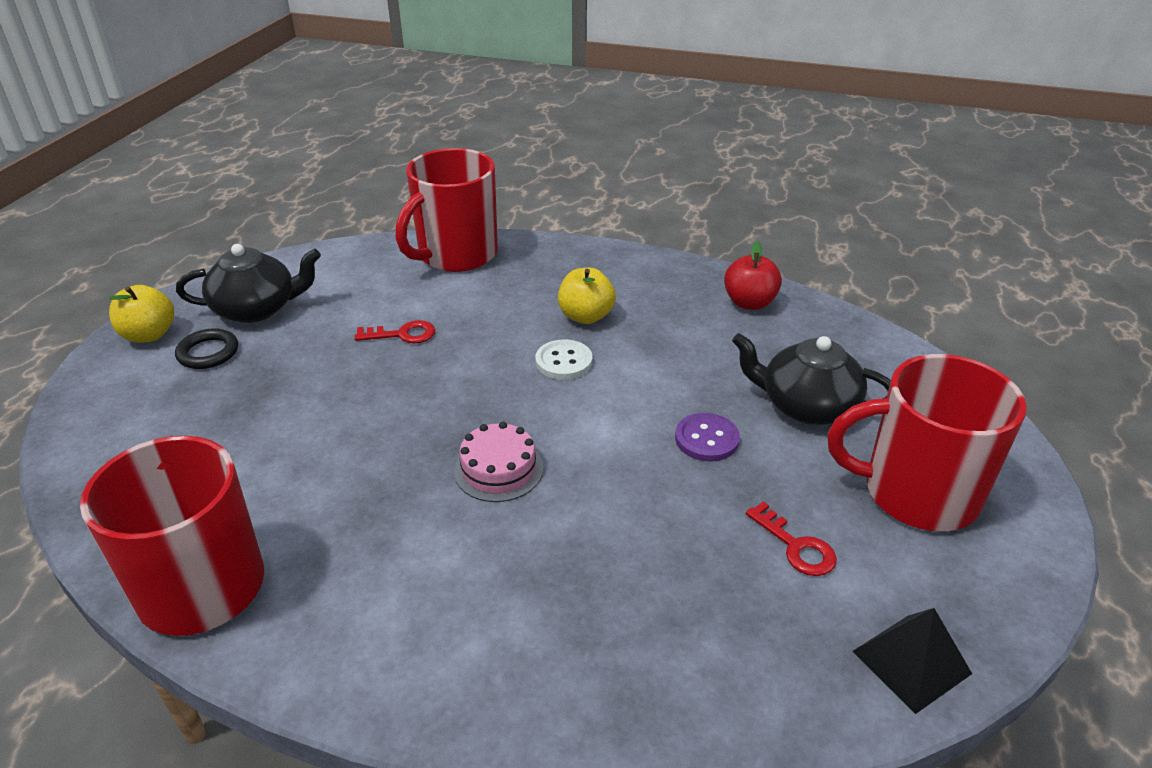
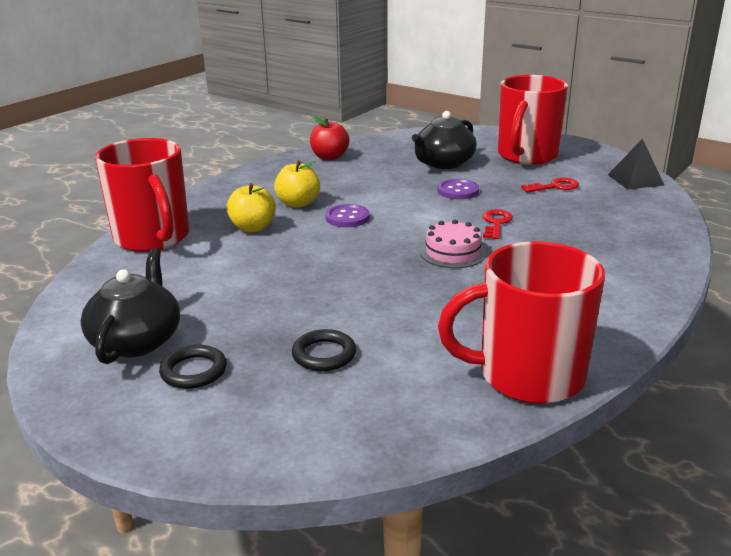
camera: 70 degrees left, 10 degrees down
(149, 335) = (119, 411): yellow apple -> yellow apple (253, 228)
(239, 420) = (324, 354): none -> black ring
(402, 334) = (256, 271): red key -> red key (496, 223)
(564, 361) = (347, 218): white button -> purple button

